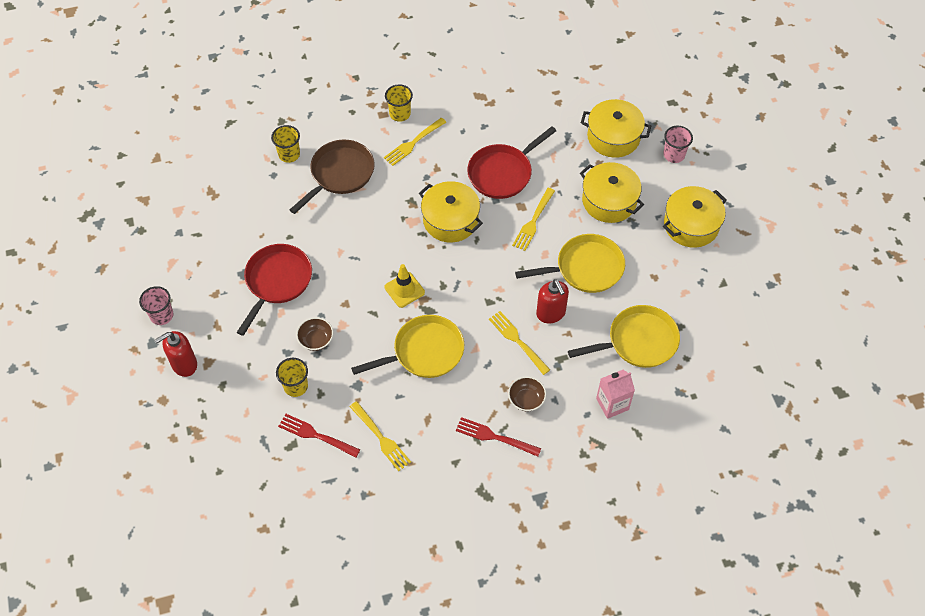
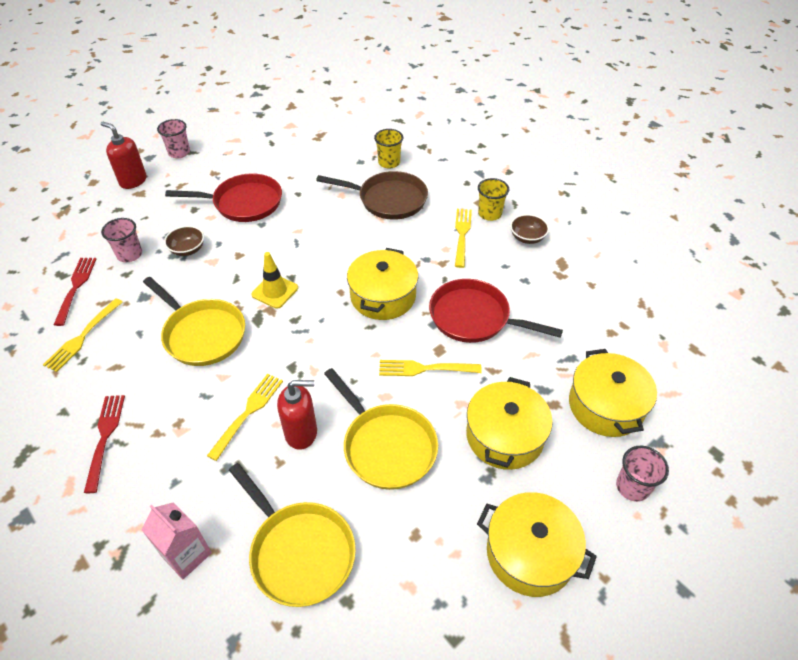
camera: 65 degrees right, 10 degrees down
(296, 386) = (129, 254): yellow cup -> pink cup
(413, 142) = (462, 235): yellow fork -> yellow fork turned 75 degrees clockwise
(526, 399) = (166, 451): brown bowl -> brown bowl (527, 238)
(551, 313) = (301, 433): red soap dispenser -> red soap dispenser turned 135 degrees counterclockwise

